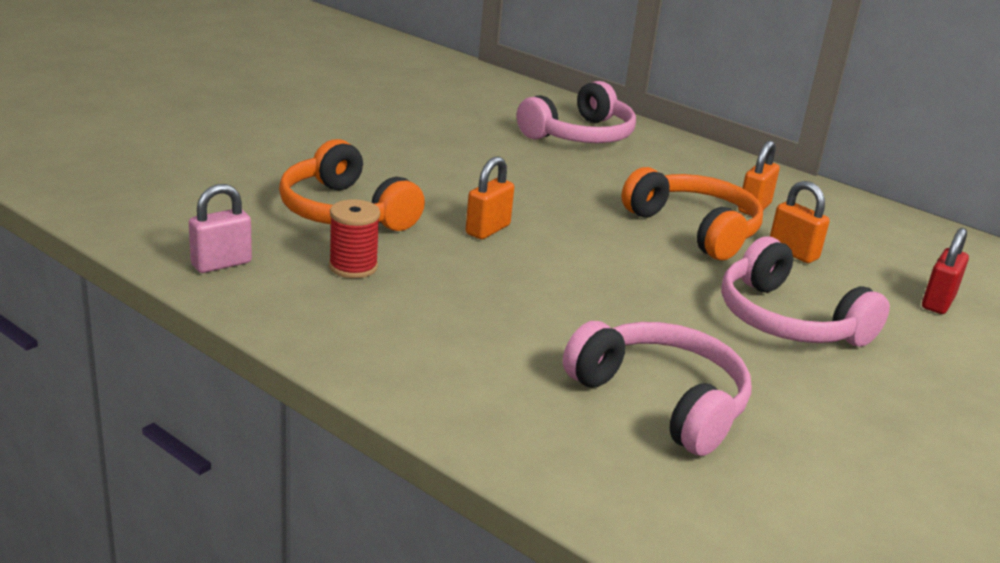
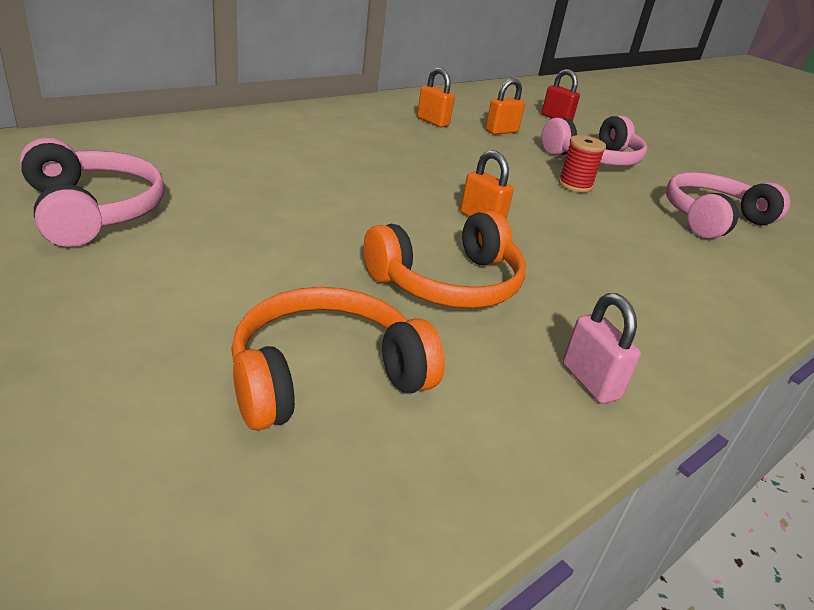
camera: 80 degrees left, 5 degrees up
(353, 267) = (571, 298): red spool -> red spool (575, 185)
(580, 135) = (278, 137): pink headphones -> pink headphones (94, 211)
(695, 229) = (469, 147): orange headphones -> orange headphones (326, 375)

